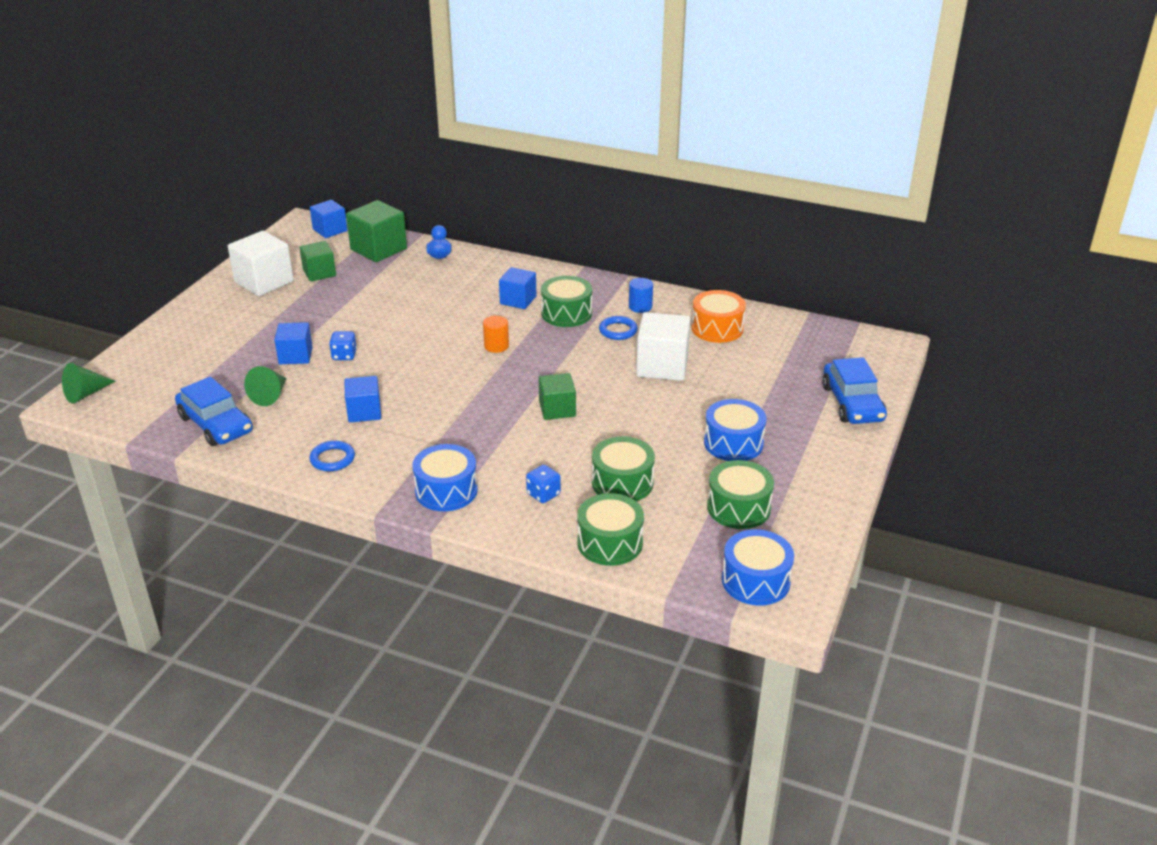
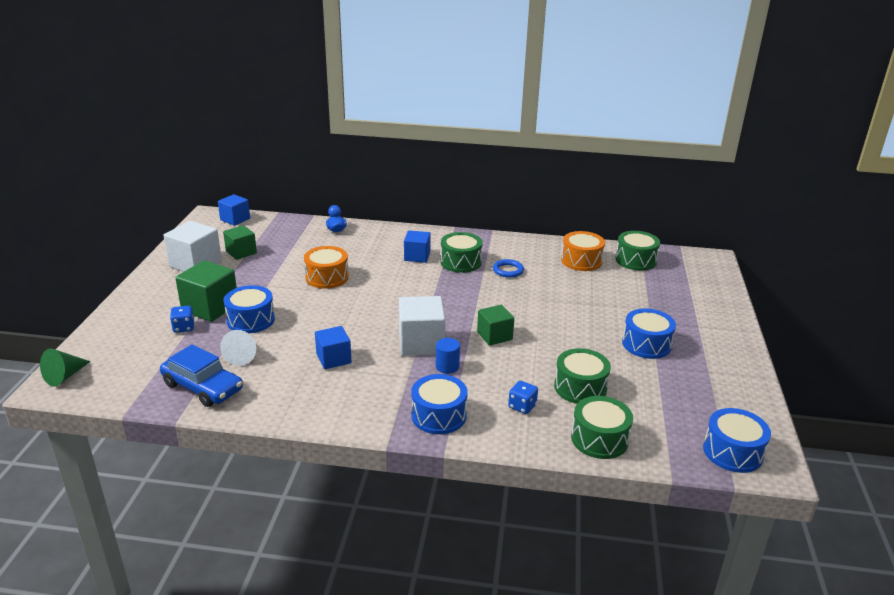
camera: 15 degrees left, 5 degrees down
(270, 395) = (242, 356): green cone -> white cone
(295, 356) = (251, 320): blue cube -> blue drum
(332, 459) = (324, 402): blue ring -> none
(344, 355) = (293, 315): blue dice -> blue dice (184, 328)
(378, 249) = (283, 230): green cube -> green cube (210, 307)
(401, 315) = (327, 277): none -> orange drum
(496, 346) = (418, 293): orange cylinder -> none
(640, 307) = (514, 251): blue cylinder -> blue cylinder (447, 366)
(662, 366) = (557, 293): white cube -> white cube (421, 343)
(738, 508) = (682, 394): green drum -> green drum (635, 260)
(852, 403) = (713, 303): blue car -> none

